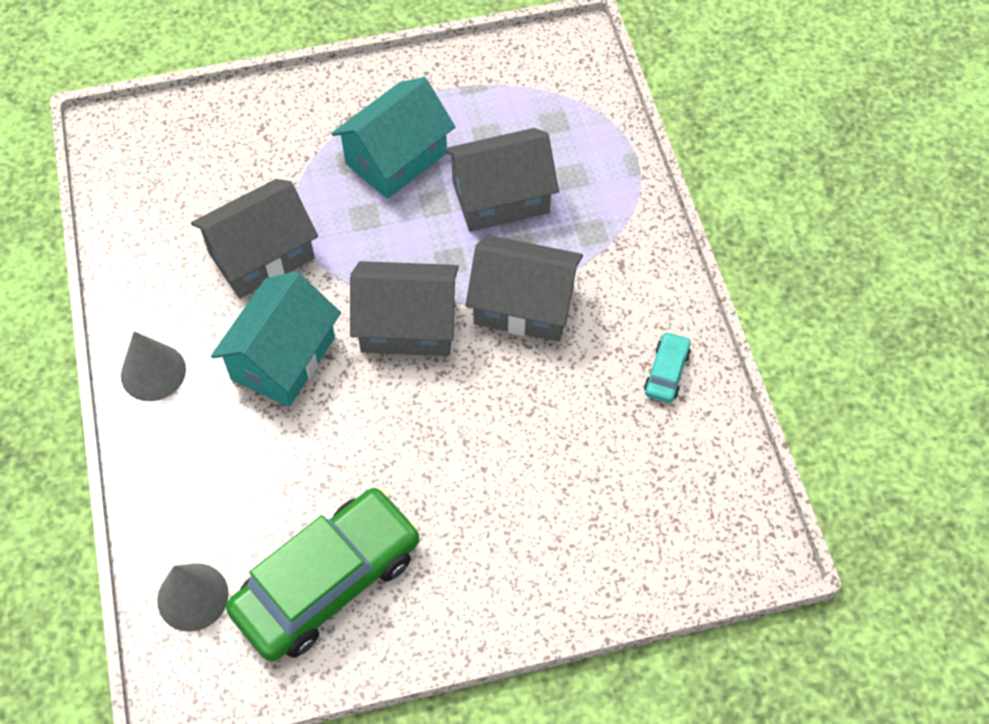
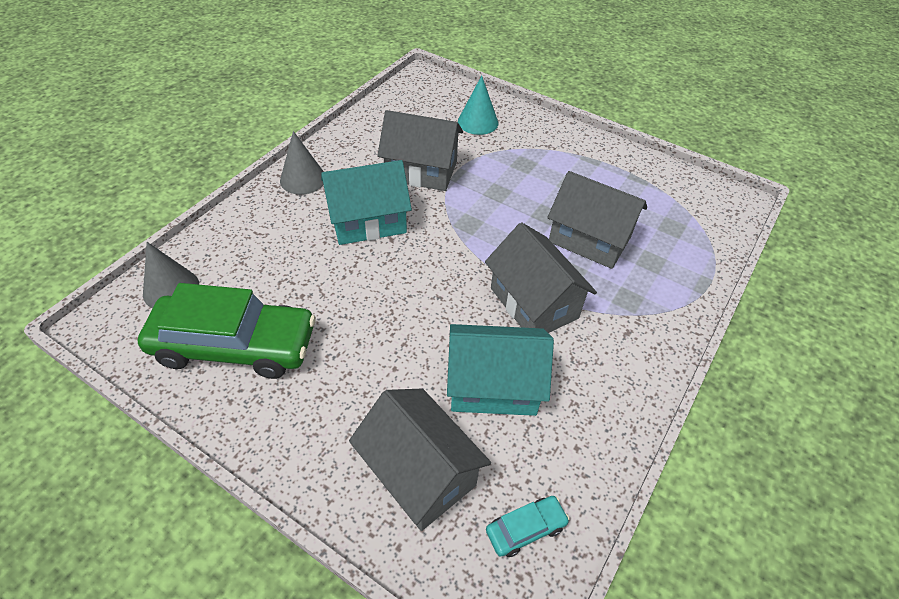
camera: 45 degrees right, 10 degrees down
(244, 145) = (478, 122): none -> turquoise cone
(396, 158) = (550, 179): turquoise house -> turquoise house (493, 385)
(407, 325) = (452, 258): grey house -> grey house (420, 473)
(666, 372) = (584, 421): turquoise car -> turquoise car (525, 529)

